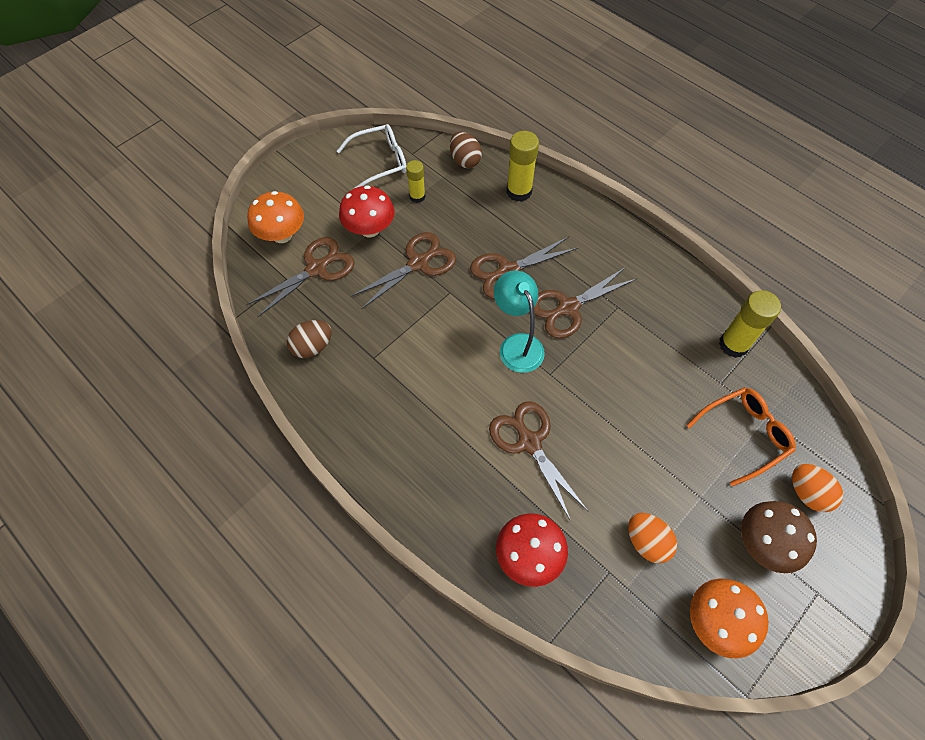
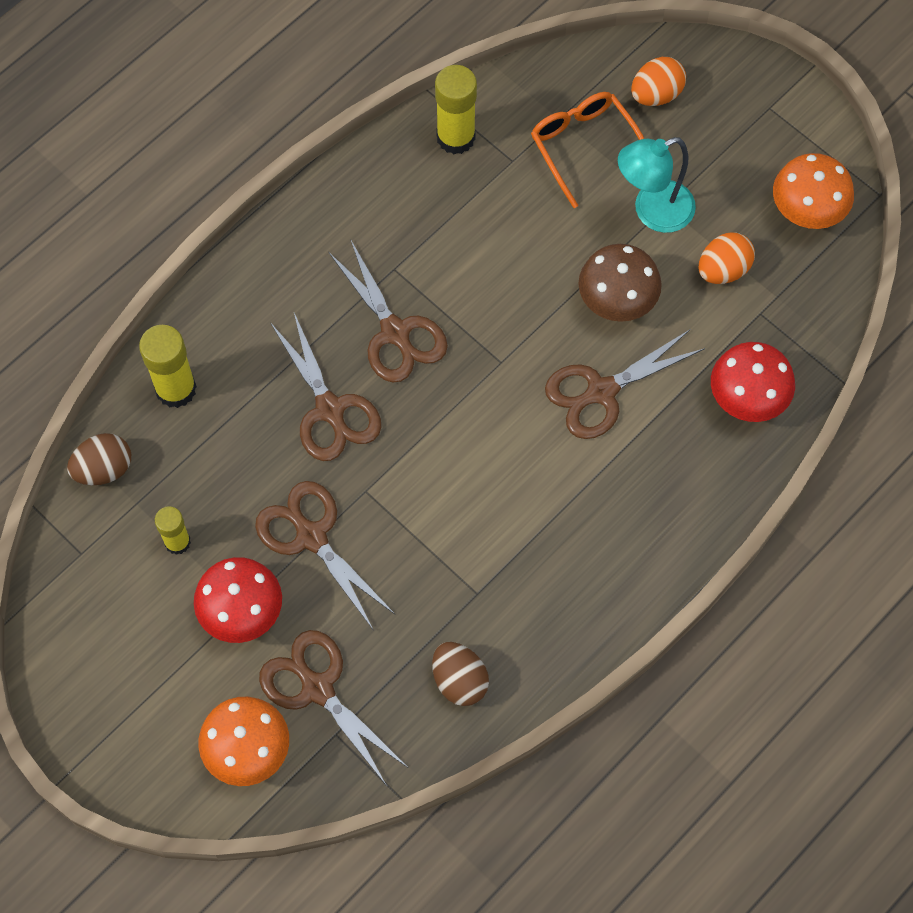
camera: 90 degrees left, 5 degrees up
(379, 162) = (98, 605): white glasses -> none
(517, 344) = (455, 401): turquoise lamp -> turquoise lamp (652, 211)
(763, 543) = (718, 150): brown mushroom -> brown mushroom (617, 301)

